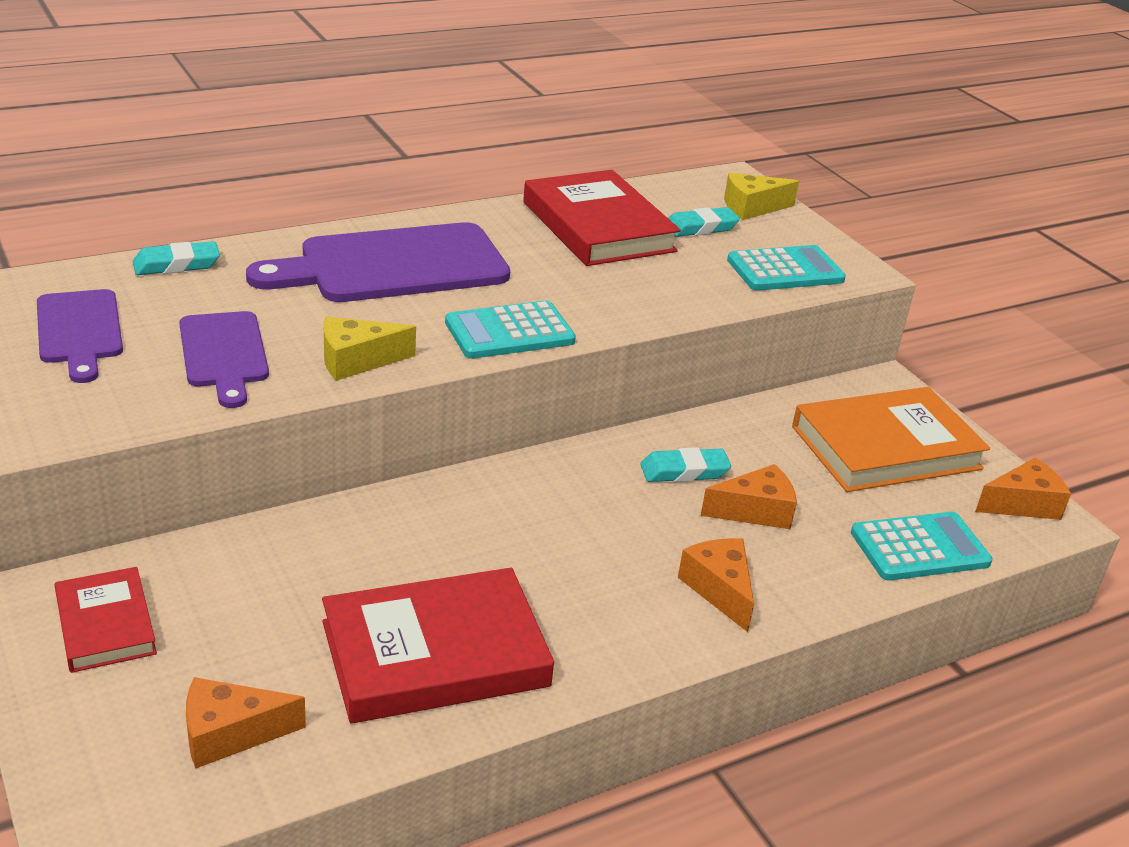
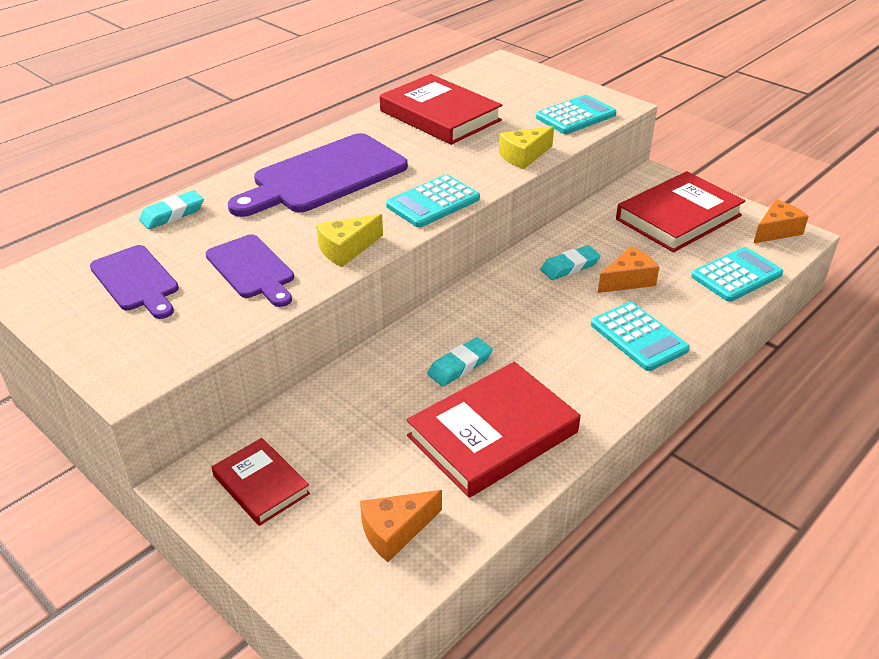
camera: 15 degrees left, 5 degrees up
(700, 228) = (504, 100): turquoise eraser -> turquoise eraser (460, 366)
(719, 589) = (638, 337): orange cheese -> turquoise calculator
(752, 208) = (527, 79): yellow cheese -> yellow cheese (524, 156)
(886, 447) = (678, 217): orange book -> red book

